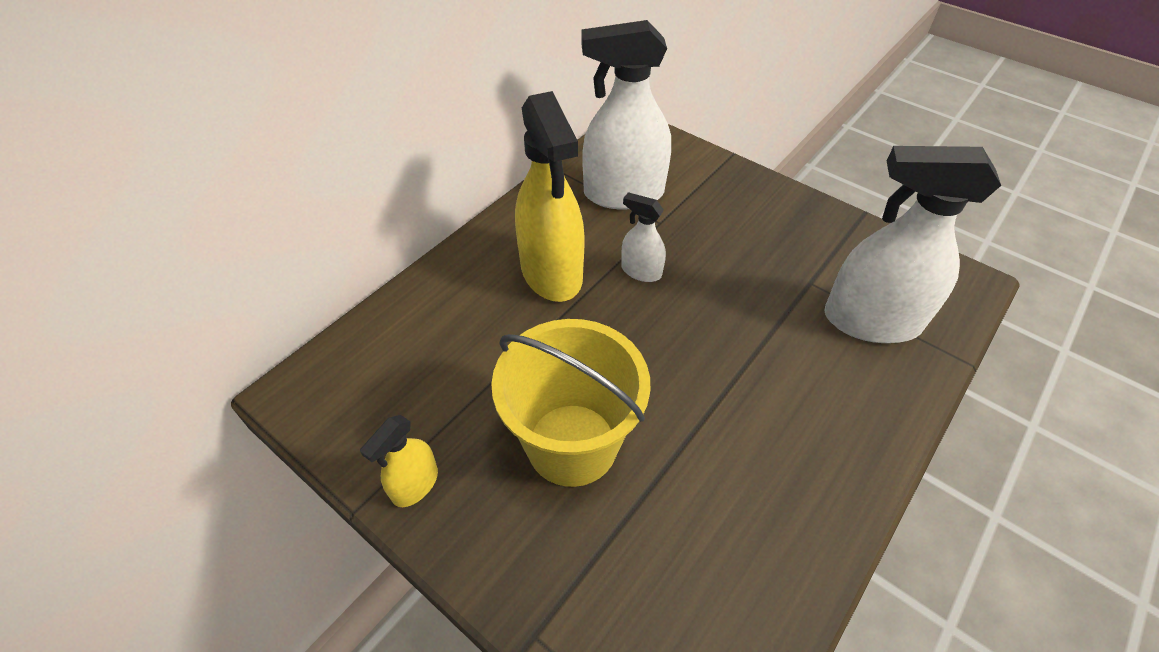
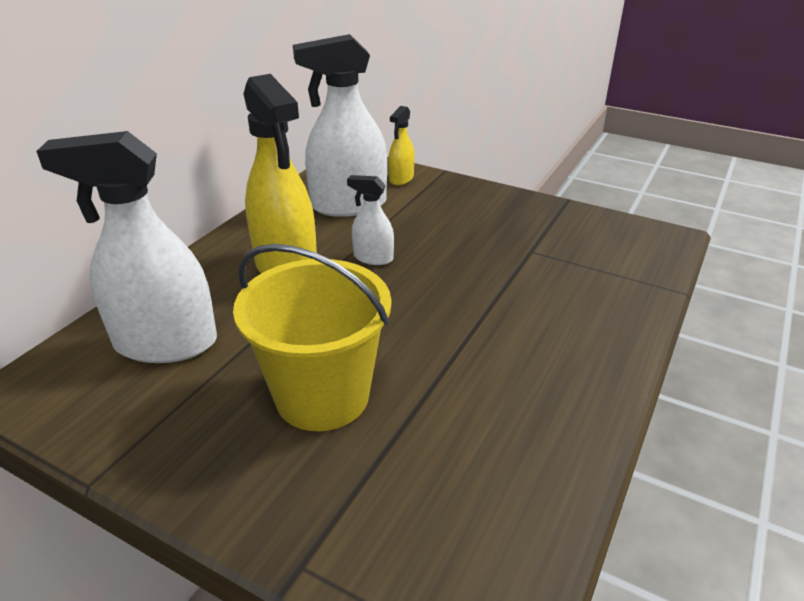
camera: 10 degrees left, 15 degrees down
(415, 485) = (157, 451): yellow spray bottle -> yellow spray bottle (401, 179)
(870, 321) = (590, 272): white spray bottle -> white spray bottle (165, 343)

